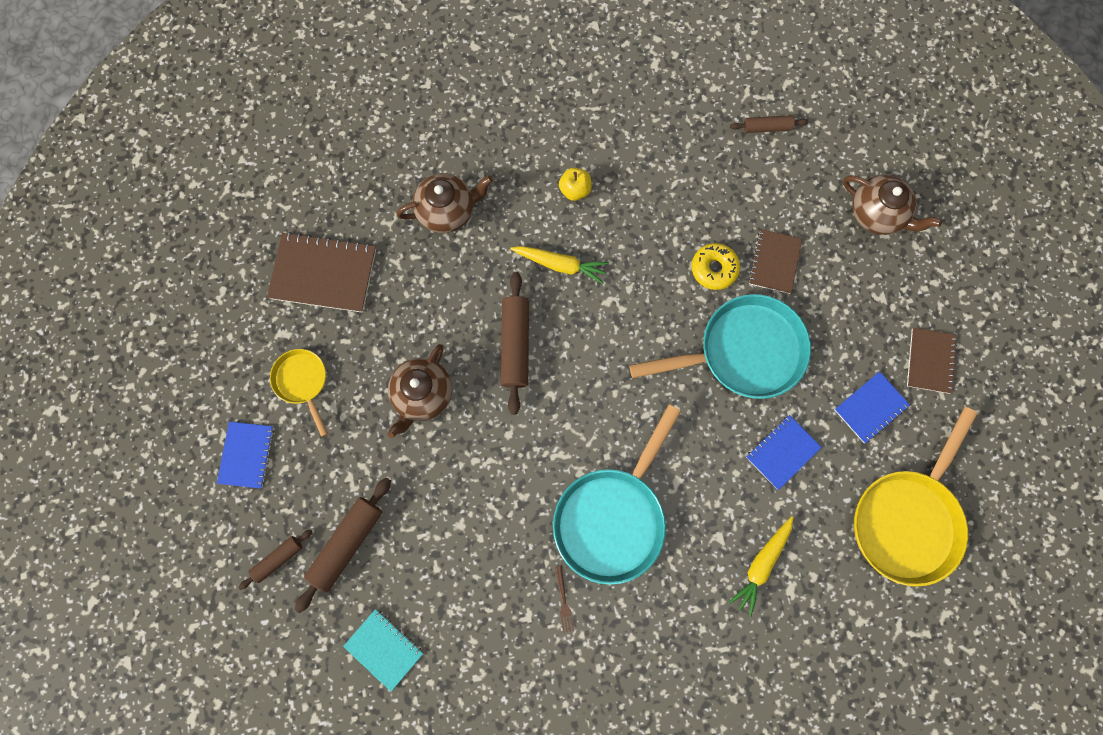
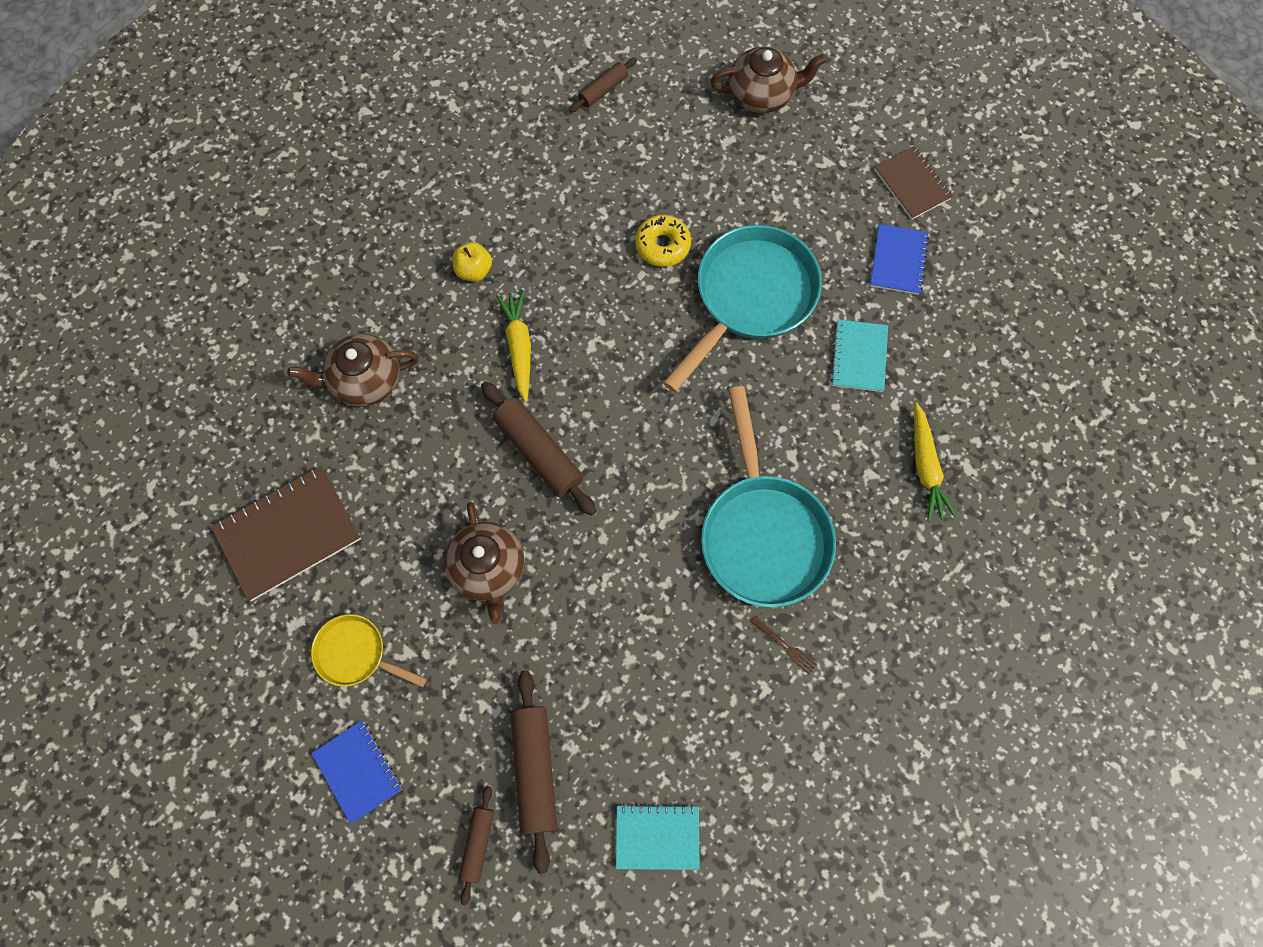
camera: 40 degrees left, 5 degrees down
(447, 211) = (365, 380): brown teapot -> brown teapot turned 135 degrees counterclockwise
(561, 265) = (519, 347): yellow carrot -> yellow carrot turned 75 degrees counterclockwise
(774, 262) = (710, 200): brown notebook -> none
(782, 452) = (859, 357): blue notebook -> turquoise notebook
(907, 519) = (1008, 330): yellow pan -> none

